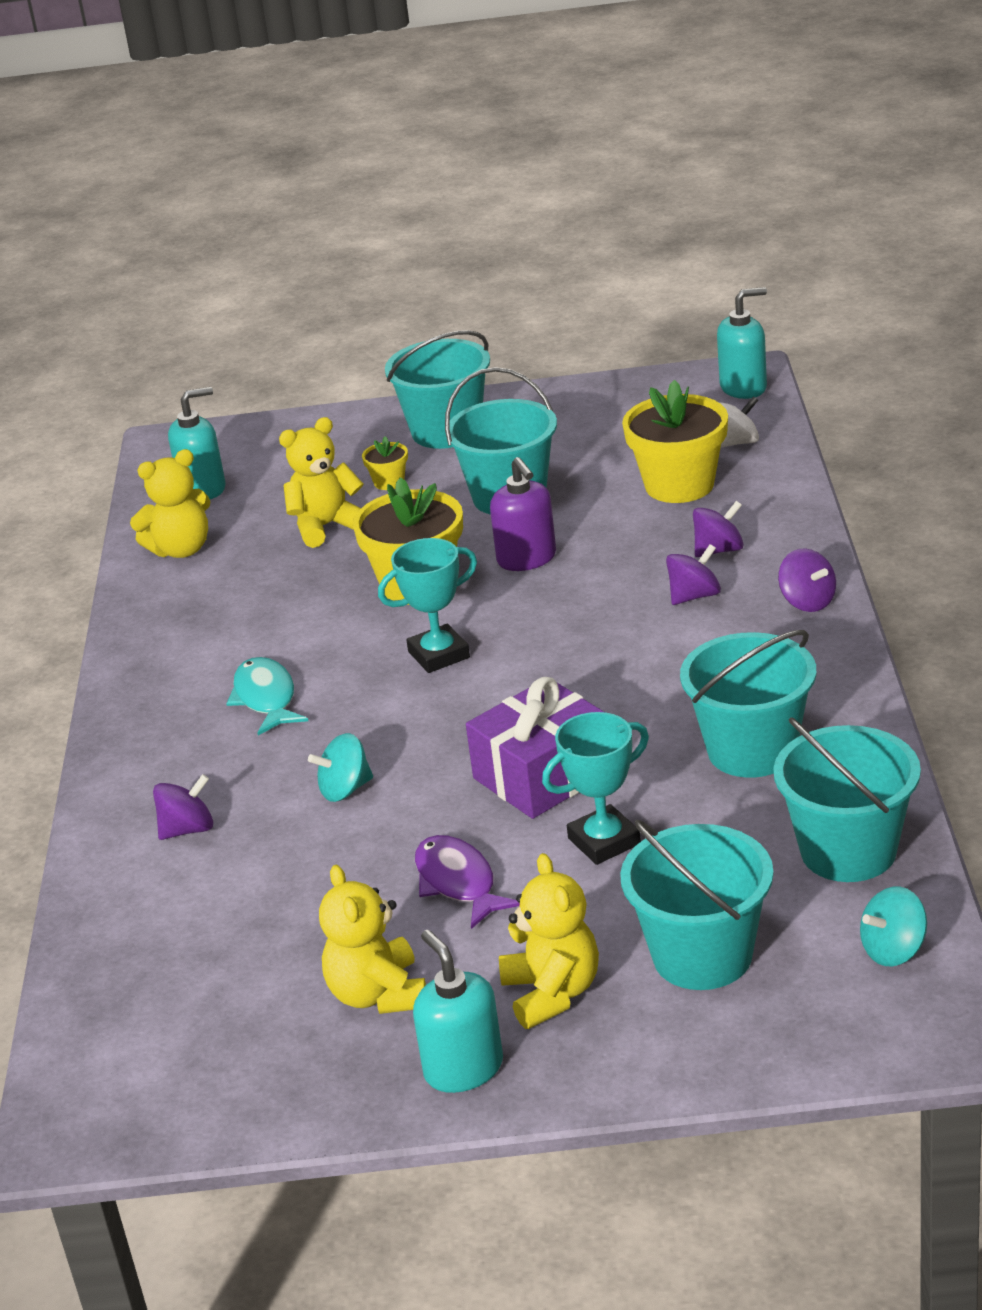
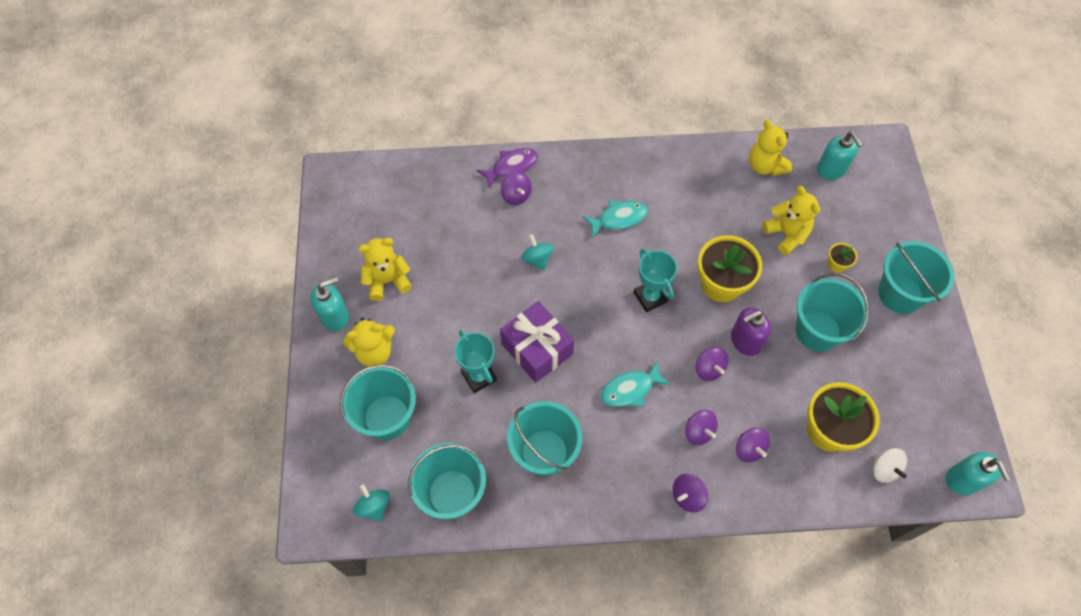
camera: 85 degrees right, 30 degrees up
(458, 882) = (458, 311): purple fish -> purple fish (511, 167)
(580, 590) = (709, 369): none -> purple spinning top
(622, 666) = (630, 389): none -> turquoise fish

